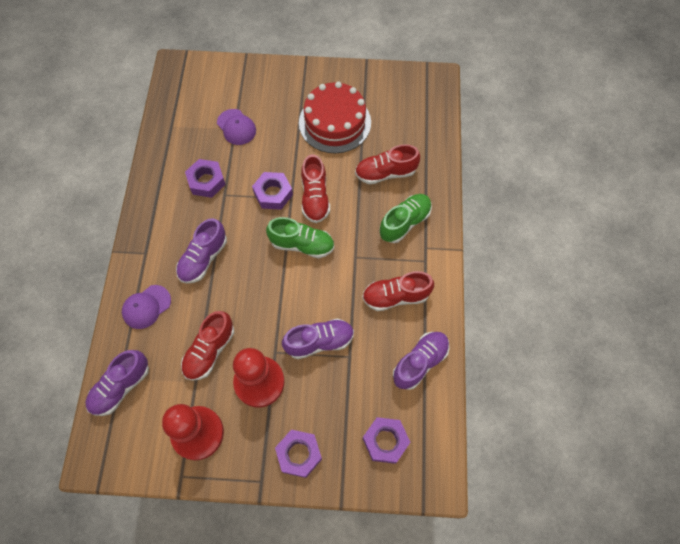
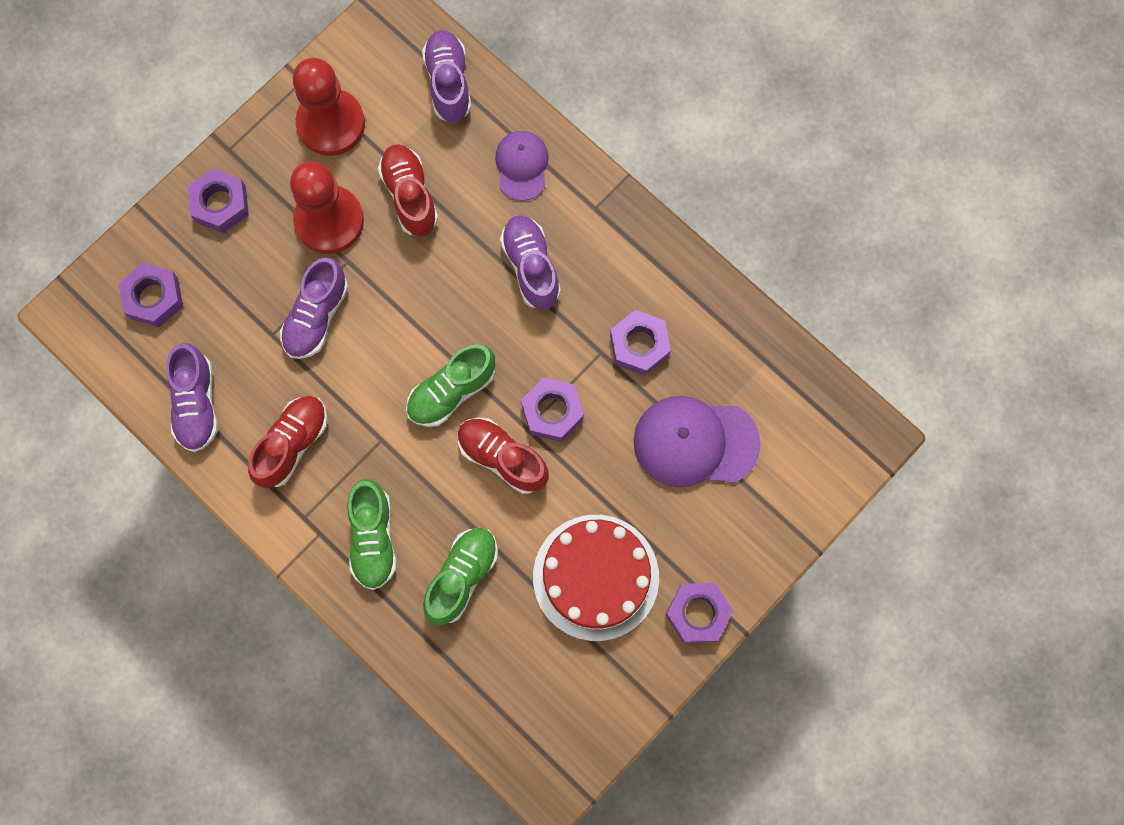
camera: 130 degrees right, 10 degrees up
(236, 127) = (695, 442): purple cap -> purple cap, size x1.65
(314, 76) = (698, 613): none -> purple nut
(385, 173) = (462, 577): red shoe -> green shoe

